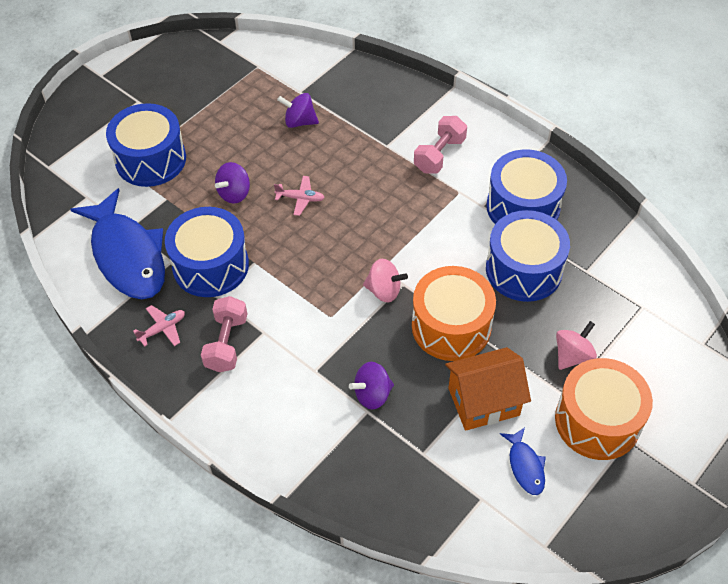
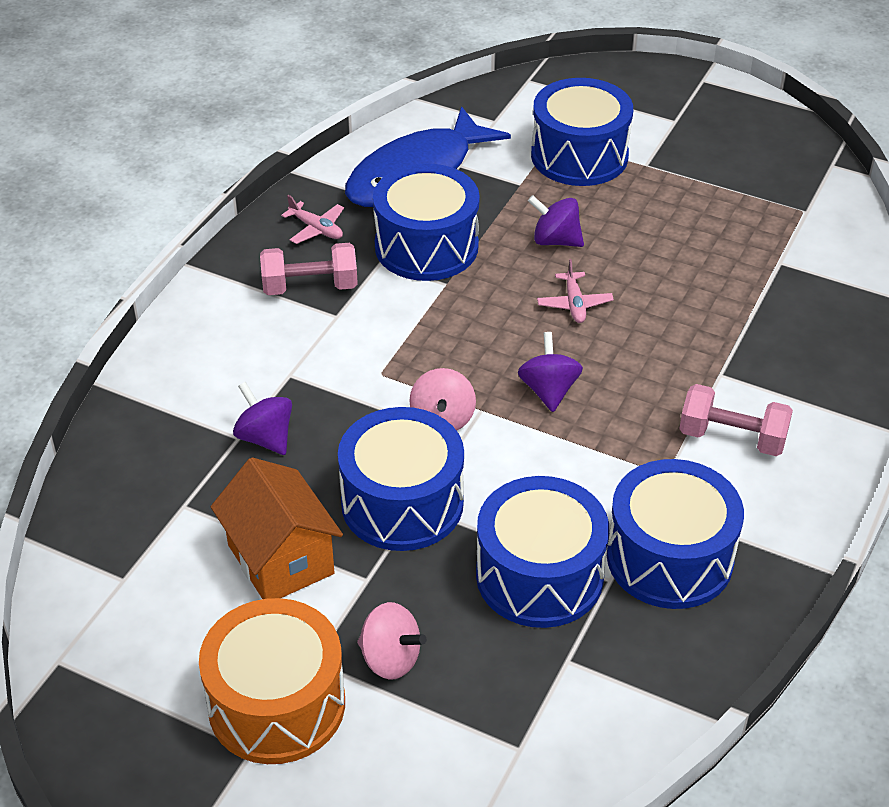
camera: 75 degrees right, 10 degrees down
(299, 122) = (719, 274): purple spinning top -> purple spinning top (549, 390)
(451, 326) = (402, 503): orange drum -> blue drum
(525, 466) = (182, 622): blue fish -> none

